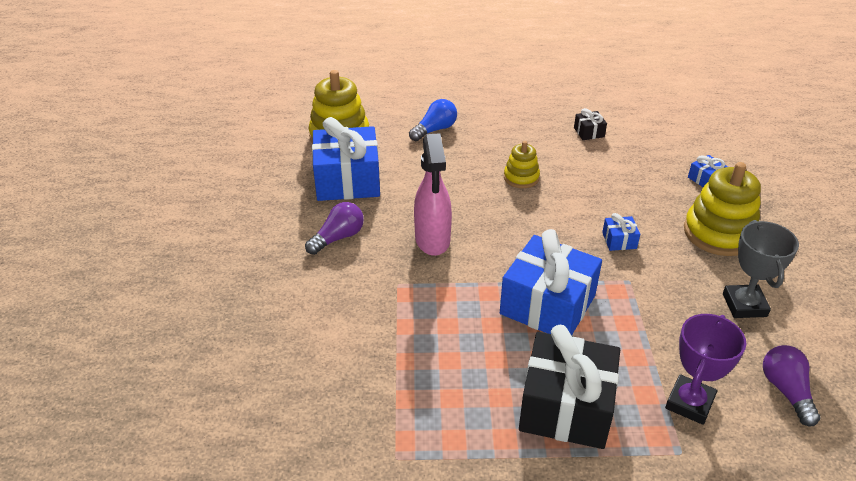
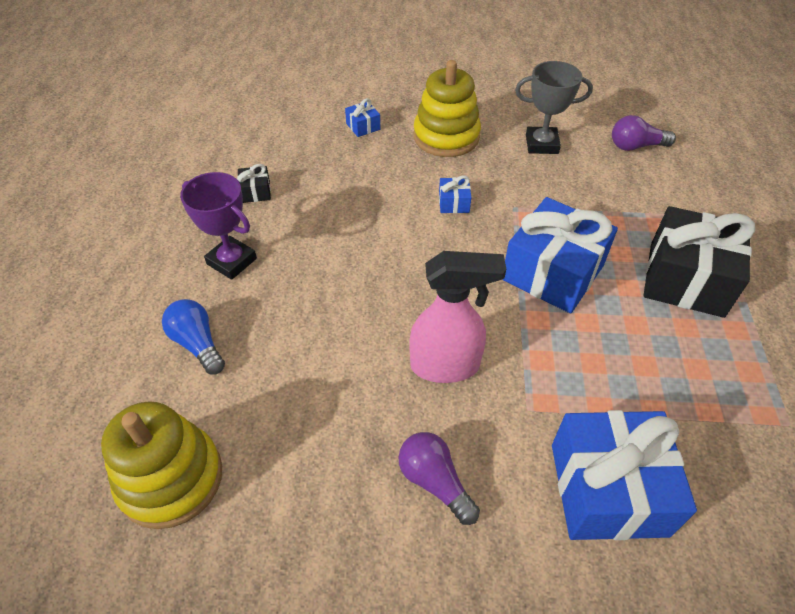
camera: 85 degrees left, 10 degrees up
(347, 180) = (298, 467): blue gift -> blue gift (608, 489)
(521, 177) = (332, 264): yellow stacking toy -> none
(689, 403) = (661, 200): purple trophy -> purple trophy (232, 261)

